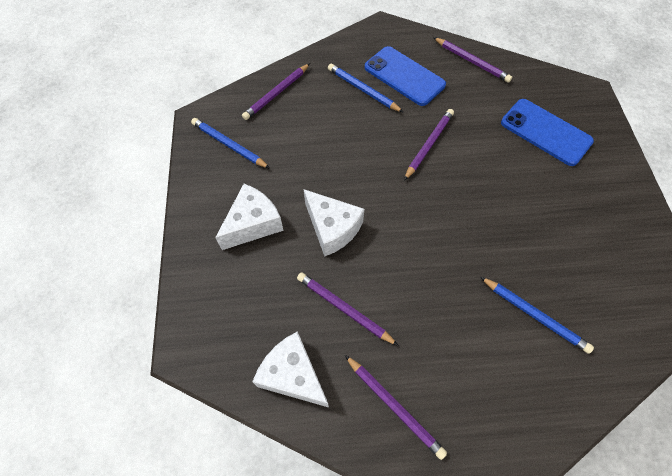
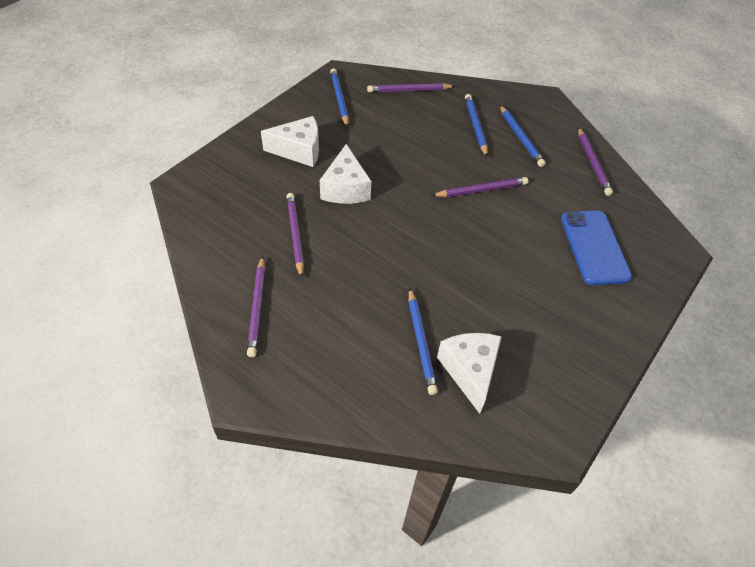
camera: 40 degrees right, 10 degrees down
(293, 375) = (221, 243): white cheese -> white cheese (470, 371)
(404, 76) = (520, 138): blue phone -> blue pencil

